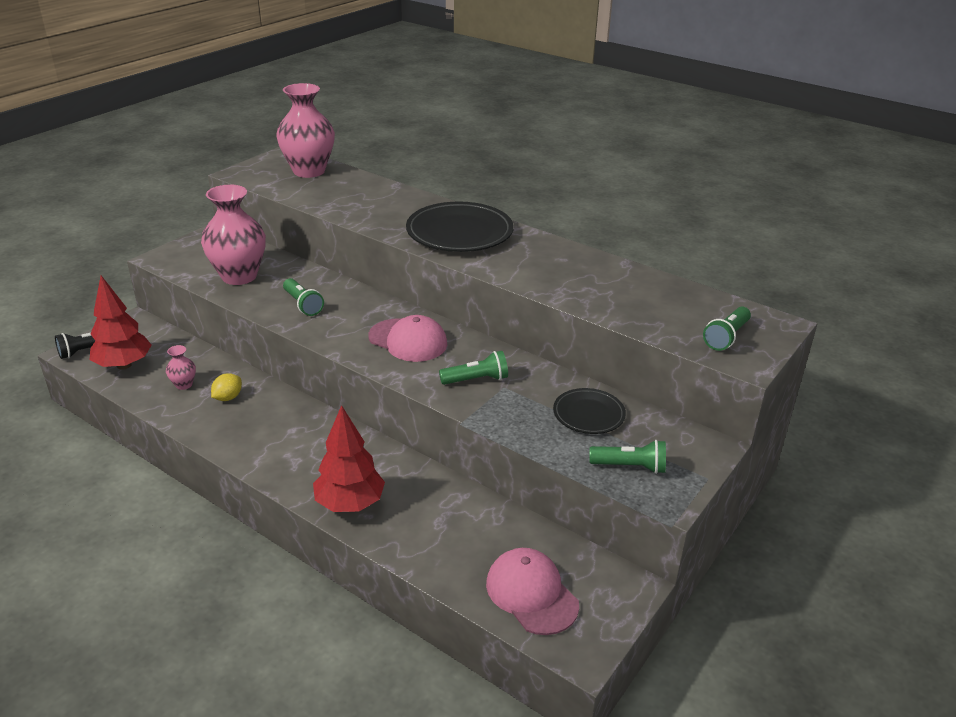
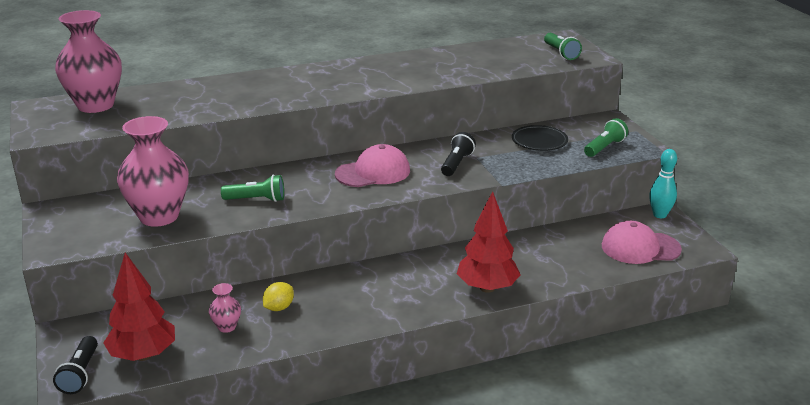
camera: 55 degrees left, 5 degrees down
(228, 397) = (279, 308): yellow lemon -> yellow lemon turned 60 degrees clockwise
(459, 233) = (314, 82): black plate -> none
(476, 380) = (456, 163): green flashlight -> black flashlight
(627, 587) = (659, 215): none -> turquoise bowling pin

